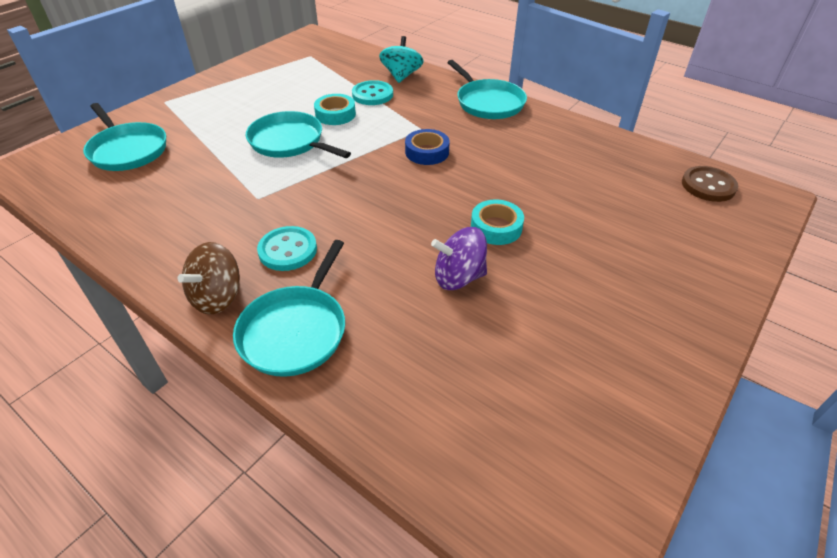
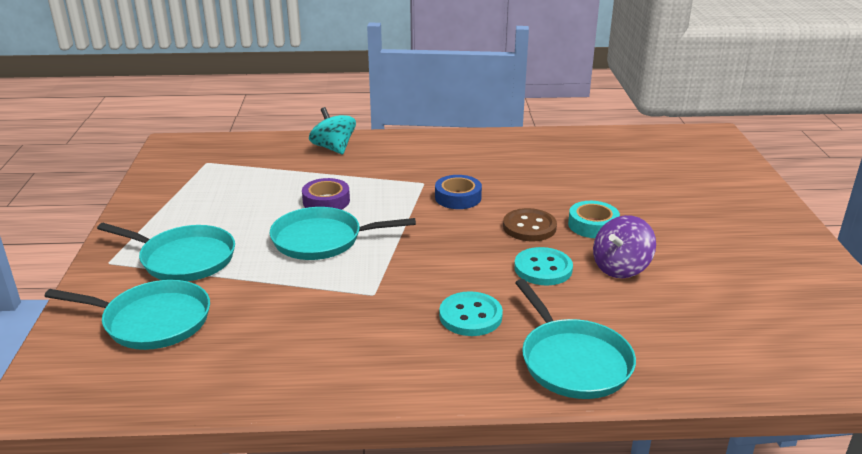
camera: 40 degrees left, 15 degrees down
(217, 297) = (473, 377): brown spinning top -> none
(335, 114) = (326, 201): turquoise tape -> purple tape
(372, 95) = (333, 173): turquoise button -> turquoise button (543, 268)
(488, 103) = (445, 143): turquoise pan -> turquoise pan (184, 259)
(708, 186) = (674, 142): brown button -> brown button (529, 227)

